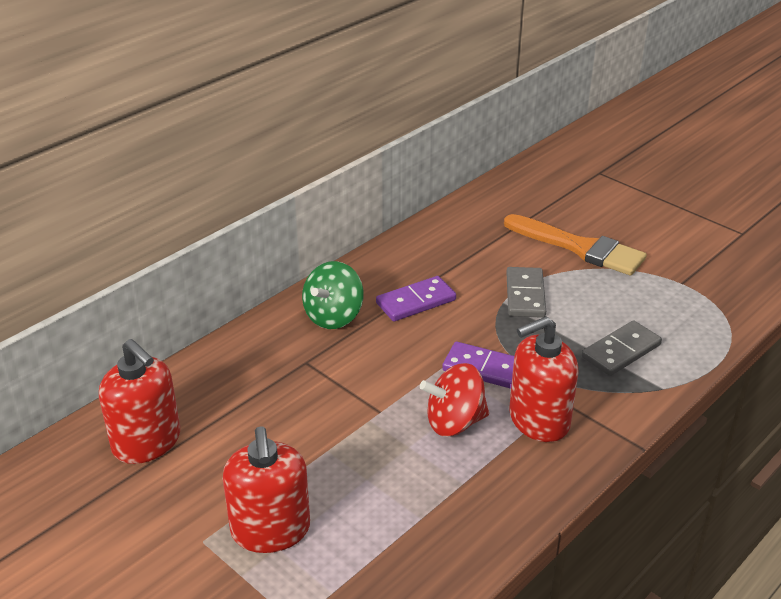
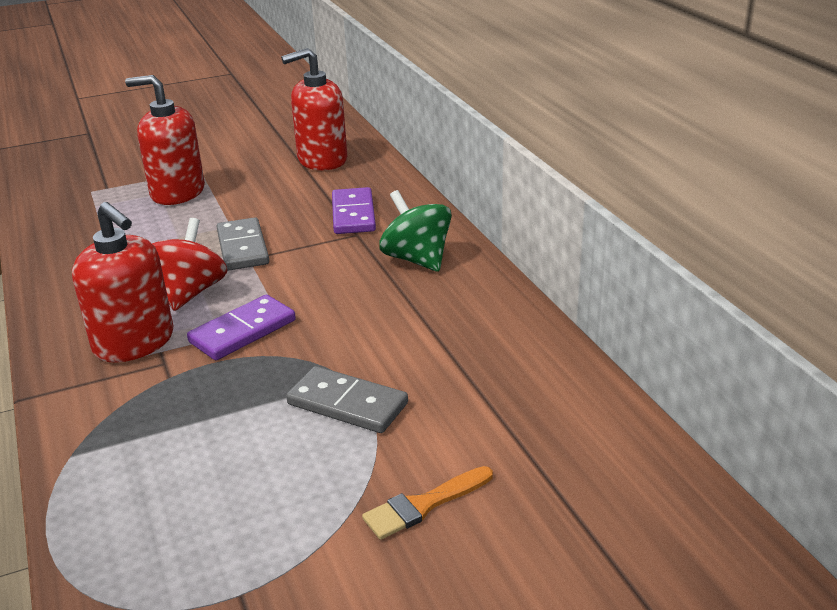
camera: 115 degrees right, 5 degrees down
(416, 301) = (402, 315): purple domino -> purple domino (353, 214)
(538, 420) = (134, 343): red soap dispenser -> red soap dispenser turned 135 degrees clockwise
(579, 247) = (424, 505): orange brush -> orange brush, size x0.52
(621, 351) = (164, 448): grey domino -> grey domino (242, 248)

